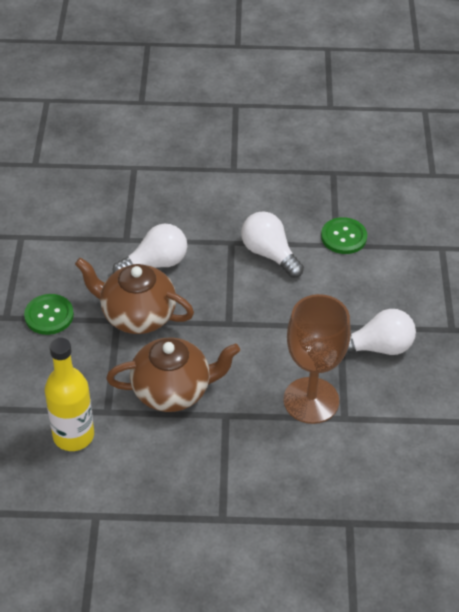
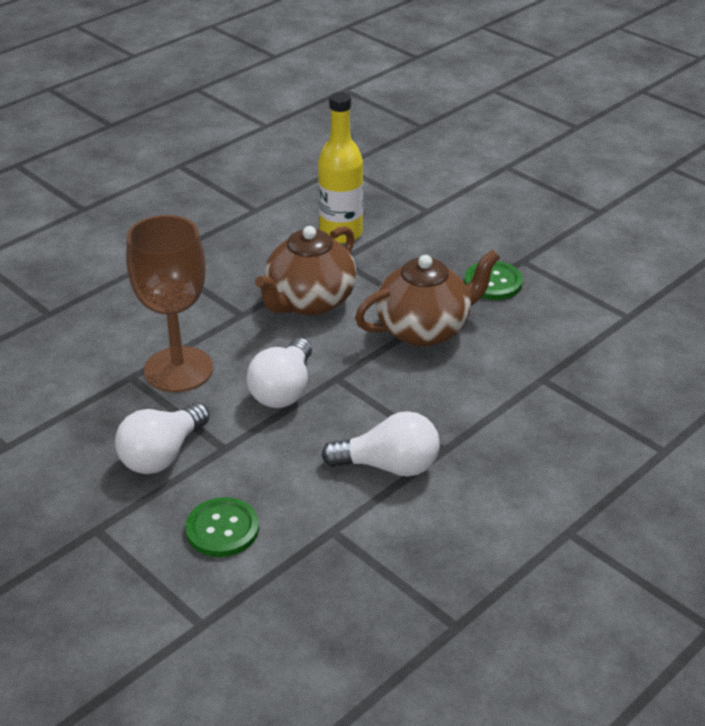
camera: 135 degrees right, 10 degrees down
(155, 264) = (480, 378): white light bulb -> white light bulb (283, 390)
(343, 237) = (335, 546): green button -> green button (222, 529)

